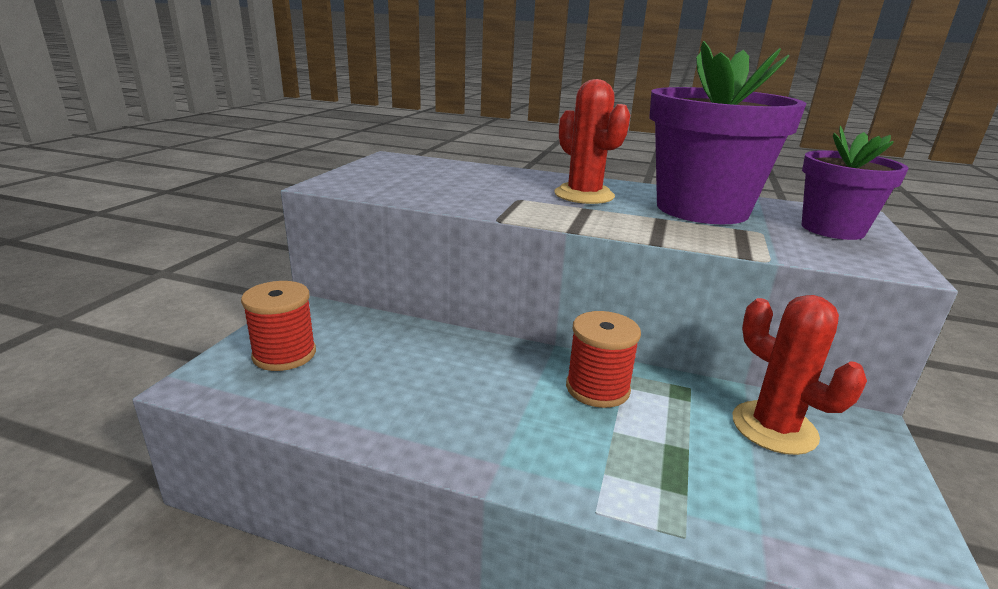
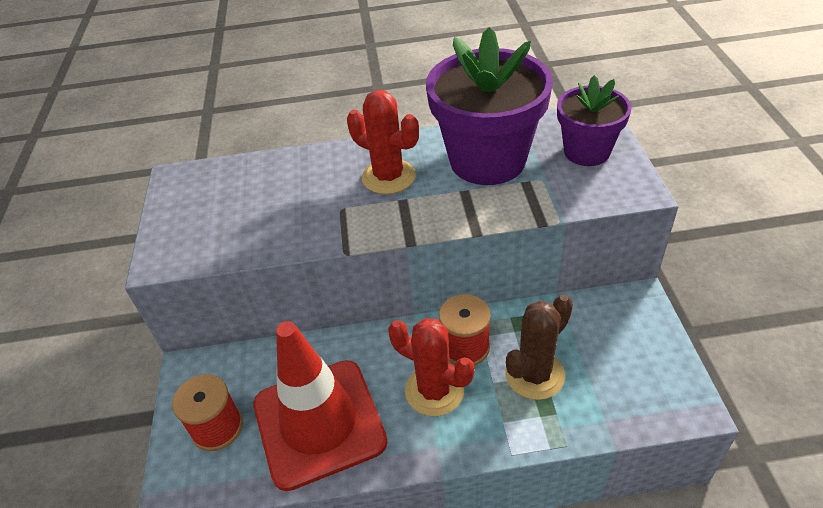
camera: 20 degrees left, 20 degrees up
(384, 388) = (319, 423): none -> red traffic cone
(675, 444) = (534, 374): none -> brown cactus
(774, 428) = (587, 329): red cactus -> red cactus (434, 390)

